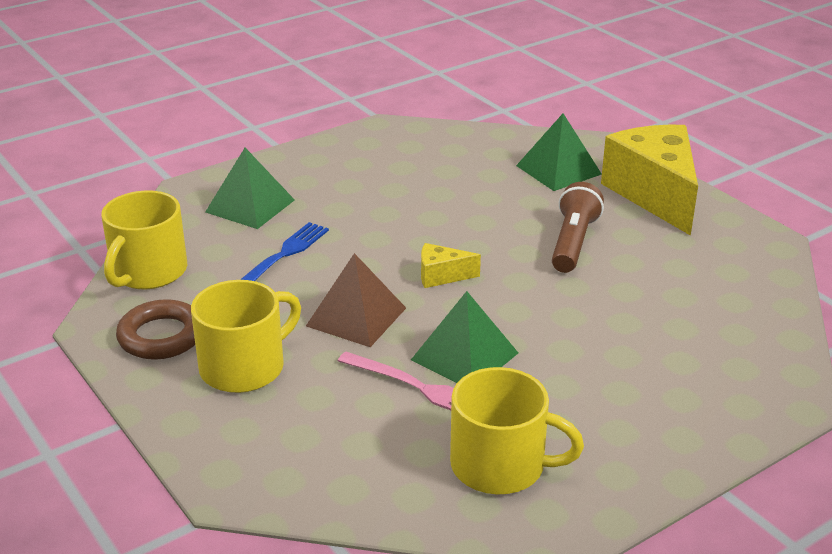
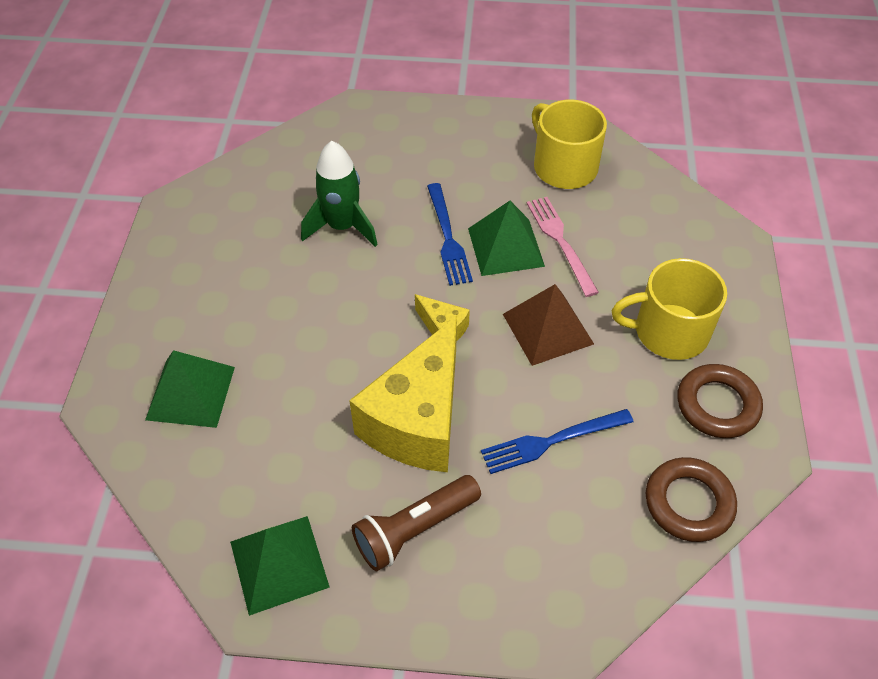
camera: 140 degrees left, 20 degrees up
(148, 272) = (688, 503): yellow mug -> brown ring
(250, 206) = (524, 548): green pyramid -> green pyramid (279, 564)
(525, 336) = (448, 238): none -> blue fork
(573, 243) = (304, 297): brown flashlight -> brown flashlight (415, 529)
(623, 297) = (342, 227): none -> green rocket
(654, 194) = (167, 305): yellow cheese -> yellow cheese (418, 420)

